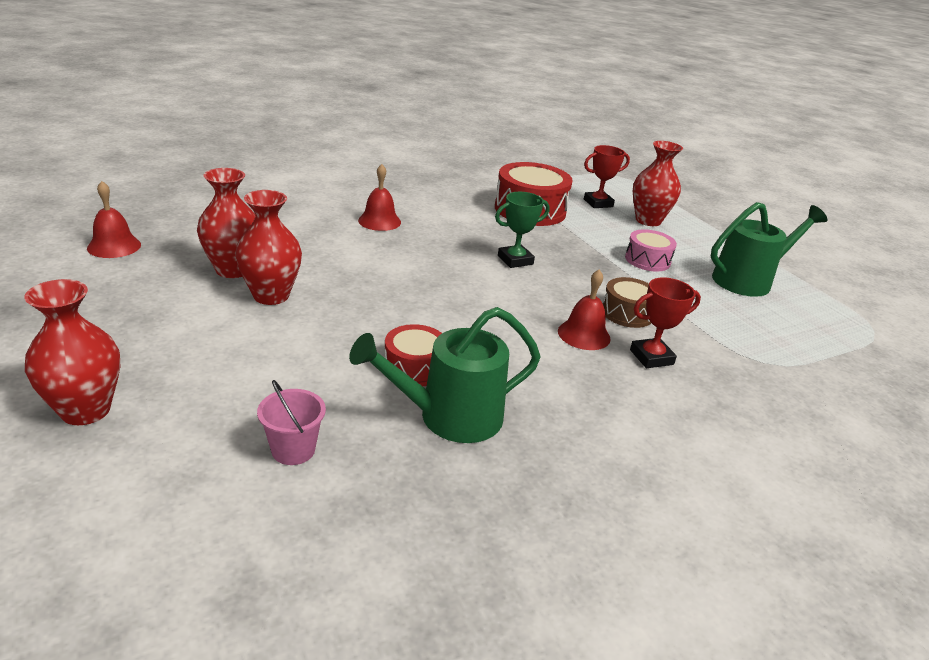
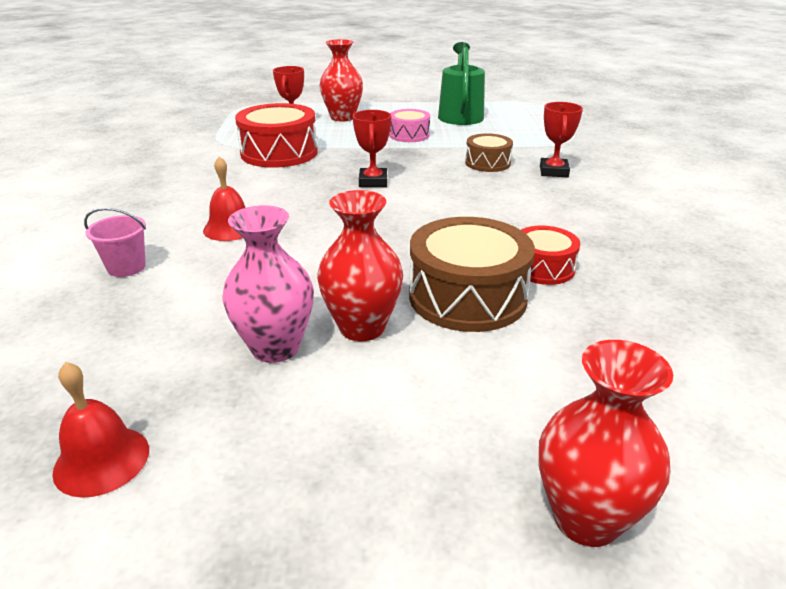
camera: 60 degrees left, 0 degrees up
(233, 270) = (275, 347): red vase -> pink vase
(293, 450) = (671, 358): pink bucket -> pink bucket (126, 267)
(339, 333) = (467, 296): none -> brown drum
(450, 417) = (624, 267): green watering can -> none
(515, 260) = (373, 182): green trophy -> red trophy
(584, 334) = (513, 186): red bell -> none

